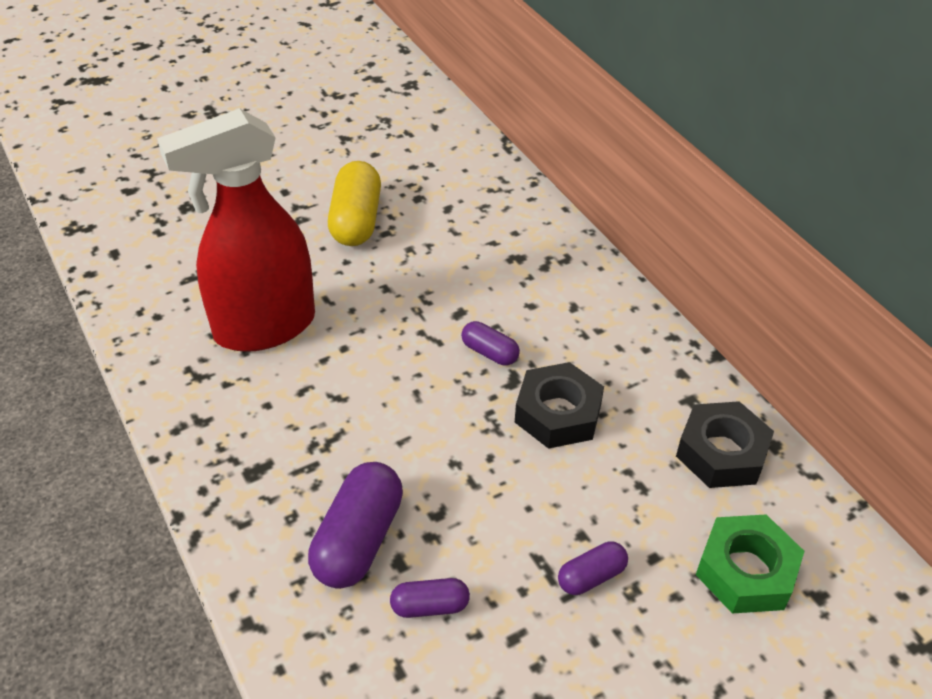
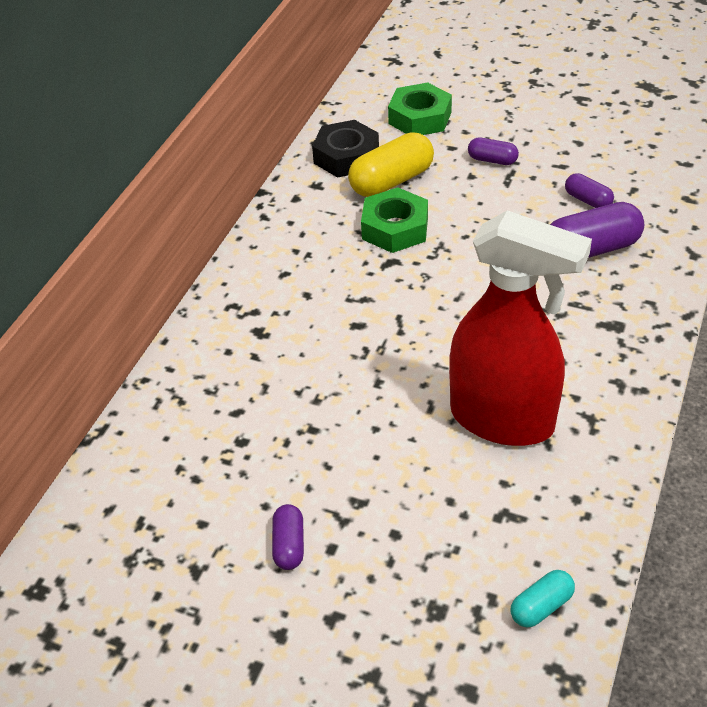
camera: 125 degrees left, 0 degrees up
(123, 247) = (541, 606): none -> turquoise capsule
(356, 220) = (317, 460): yellow capsule -> yellow capsule (391, 181)
(489, 352) = (379, 286): purple capsule -> purple capsule (289, 545)
(558, 413) = (395, 228): black nut -> green nut

